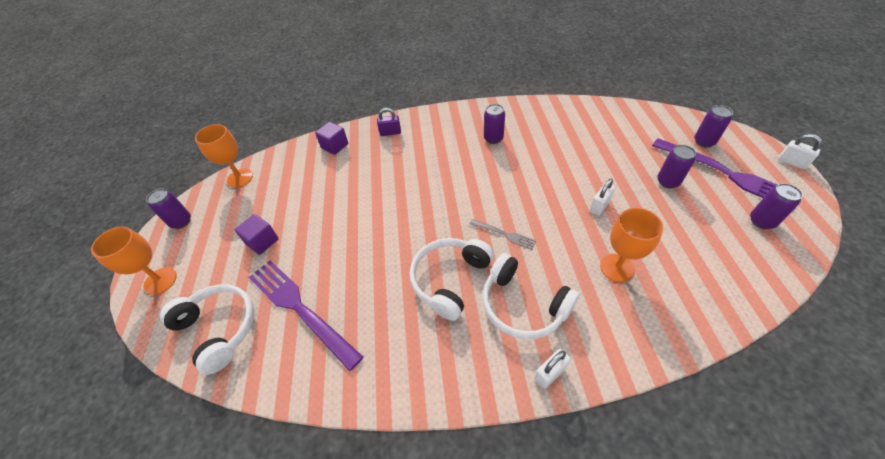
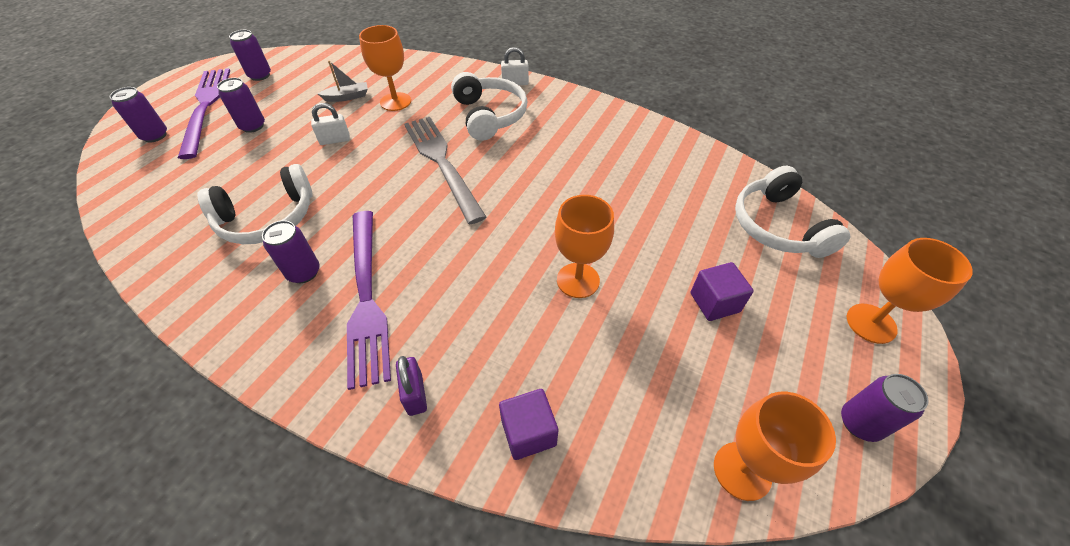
camera: 150 degrees left, 0 degrees up
(300, 308) = (684, 203): purple fork -> purple fork (366, 297)
(349, 210) = (578, 280): none -> orange goblet
(390, 133) = (415, 394): purple padlock -> purple padlock turned 45 degrees clockwise
(450, 280) = (527, 156): white headphones -> white headphones (267, 218)
(504, 234) = (442, 163): grey fork -> grey fork, size x2.13
(659, 246) = (347, 97): none -> grey boat
(791, 162) = (152, 89): white padlock -> none

